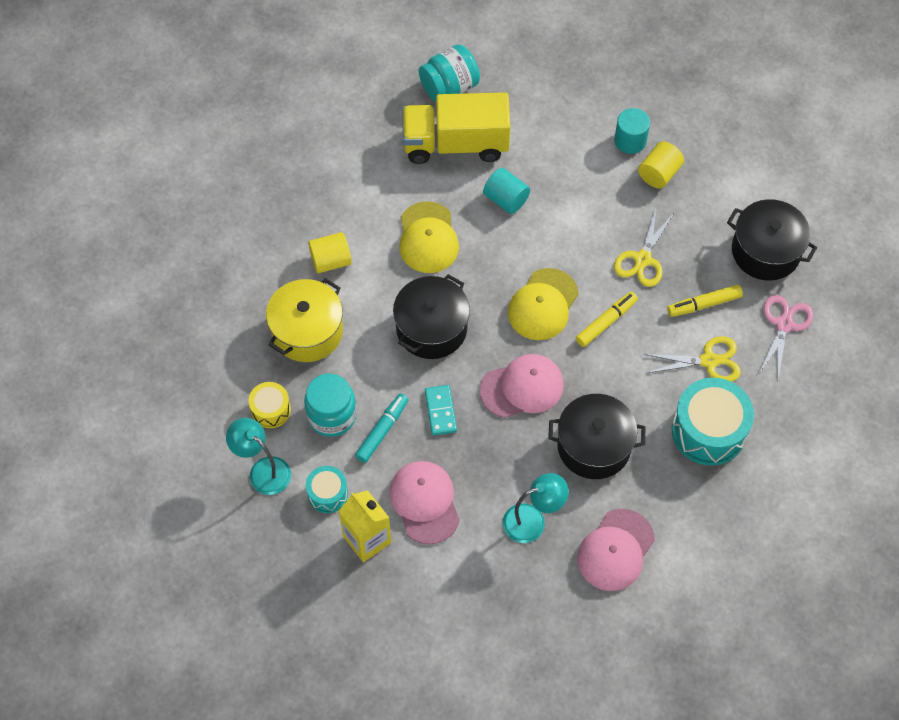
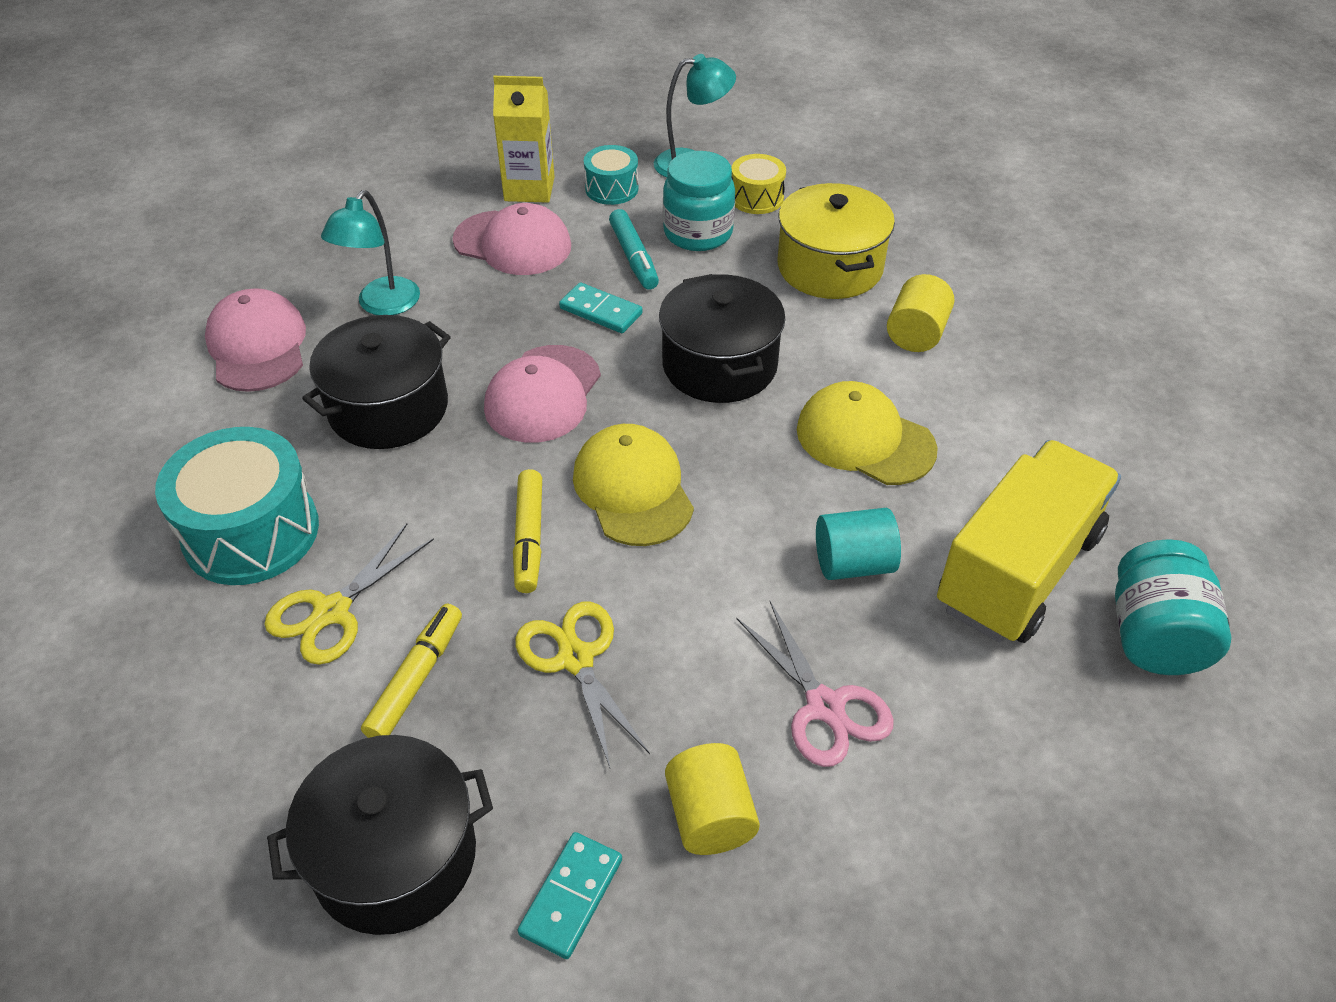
camera: 130 degrees right, 15 degrees down
(630, 141) = (822, 826): turquoise cylinder -> none
(724, 192) = (571, 896): none -> turquoise domino
(784, 324) = (256, 762): pink scissors -> pink scissors (825, 706)

